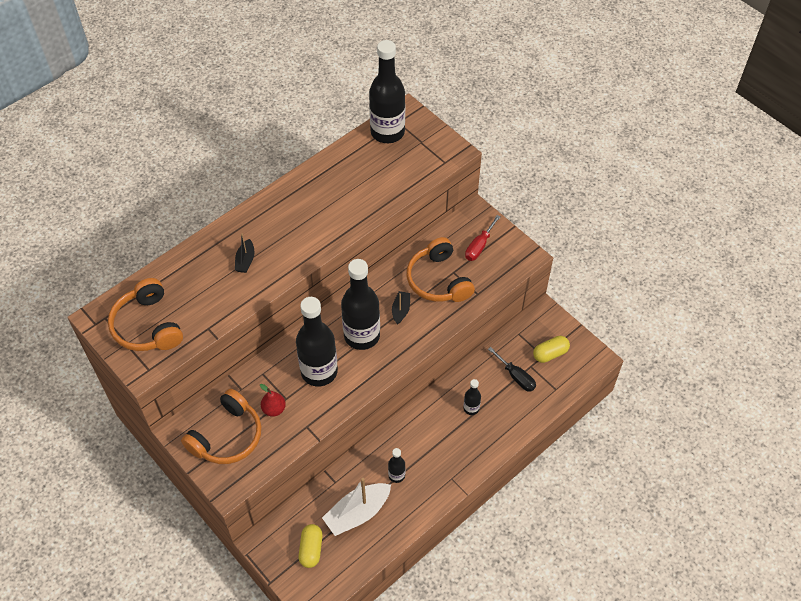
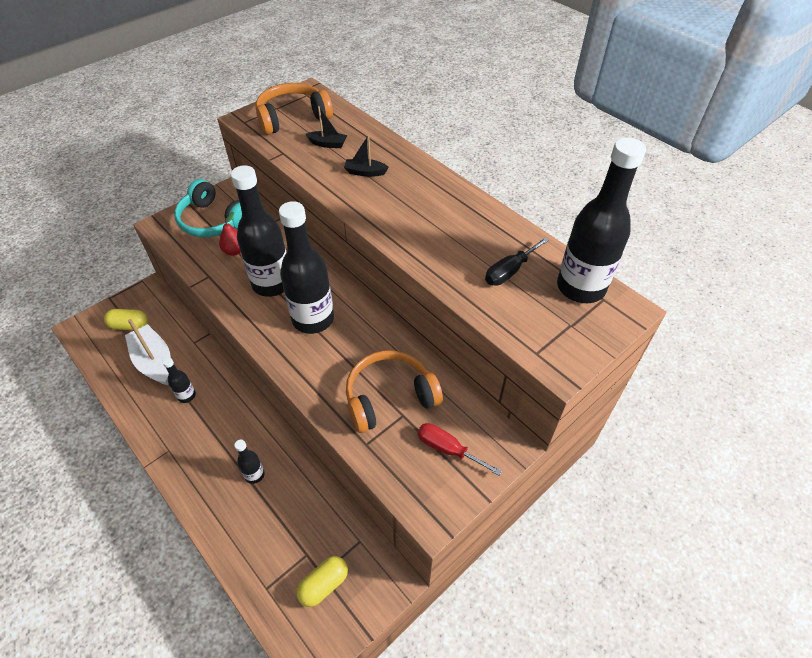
camera: 90 degrees right, 5 degrees down
(227, 436) = (213, 221): orange headphones -> turquoise headphones
(401, 310) = (345, 356): black boat -> black boat (328, 144)
(516, 376) = (292, 533): black screwdriver -> black screwdriver (509, 271)
(550, 353) = (324, 584): yellow capsule -> yellow capsule turned 75 degrees clockwise

